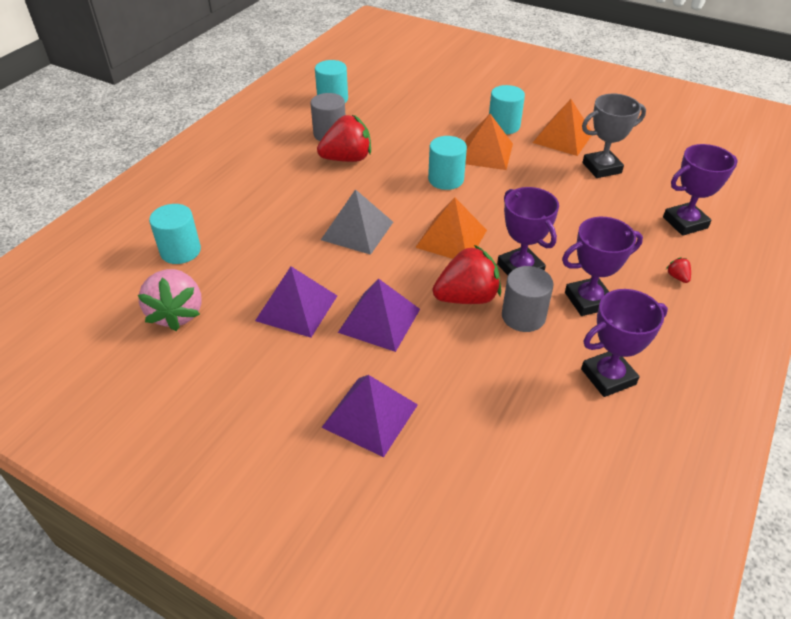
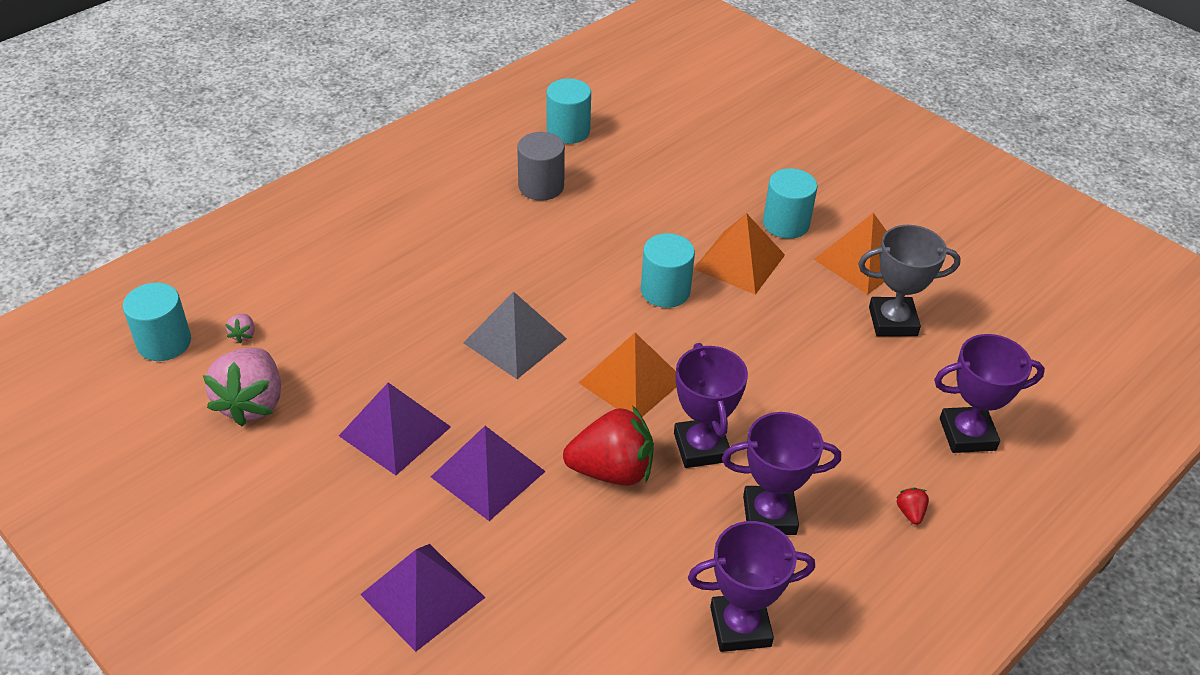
camera: 15 degrees right, 0 degrees up
(150, 269) = (243, 335): none -> pink strawberry
(180, 251) = (287, 318): turquoise cylinder -> turquoise cylinder (164, 342)
(347, 159) = (547, 230): red strawberry -> none
(523, 316) = (672, 515): grey cylinder -> none

